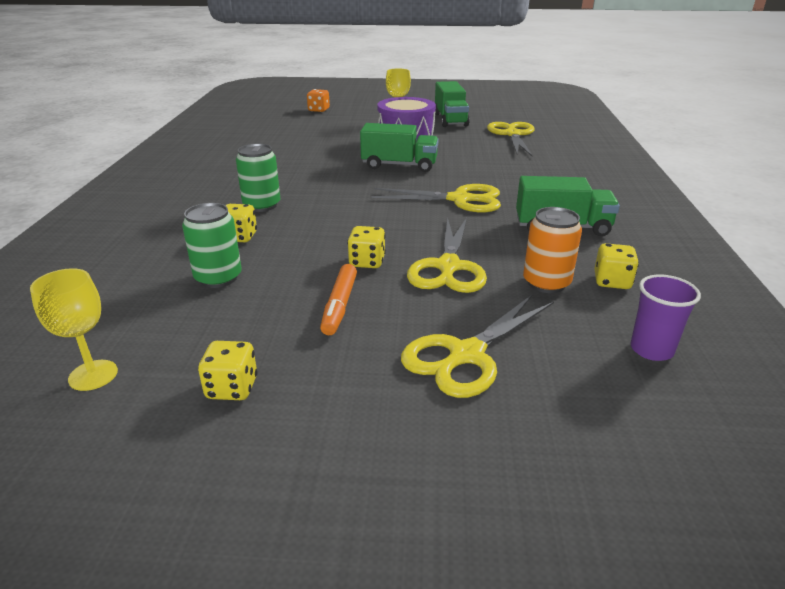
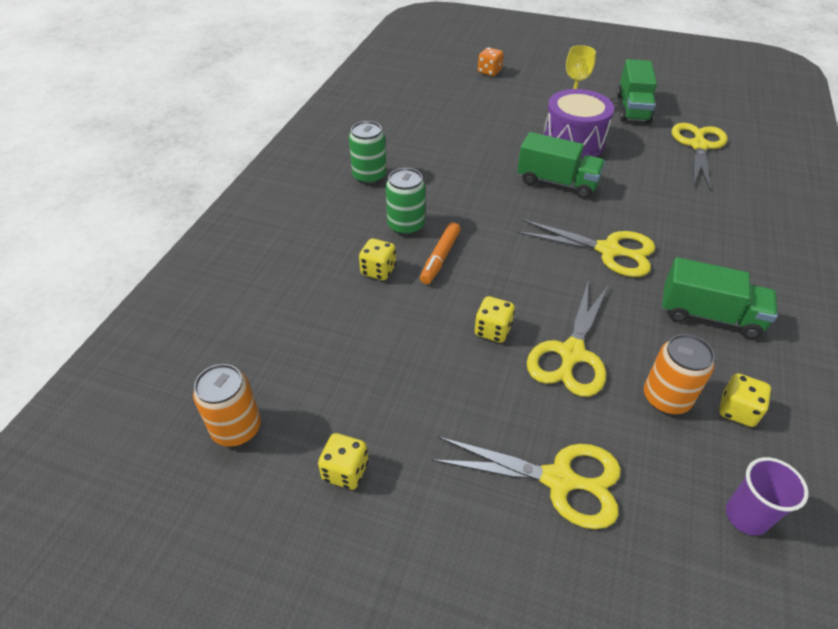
camera: 15 degrees right, 15 degrees up
(93, 375) = (236, 428): yellow goblet -> orange can
(218, 278) = (352, 325): green can -> green can (369, 176)
(340, 305) = (455, 387): orange marker -> orange marker (440, 258)
(466, 355) = (559, 480): yellow scissors -> yellow scissors turned 135 degrees counterclockwise

